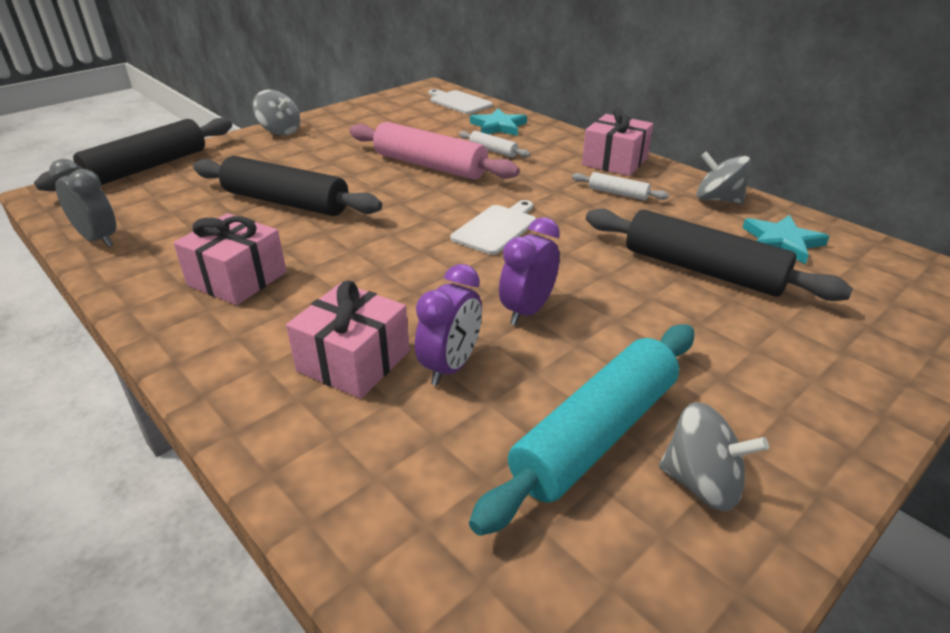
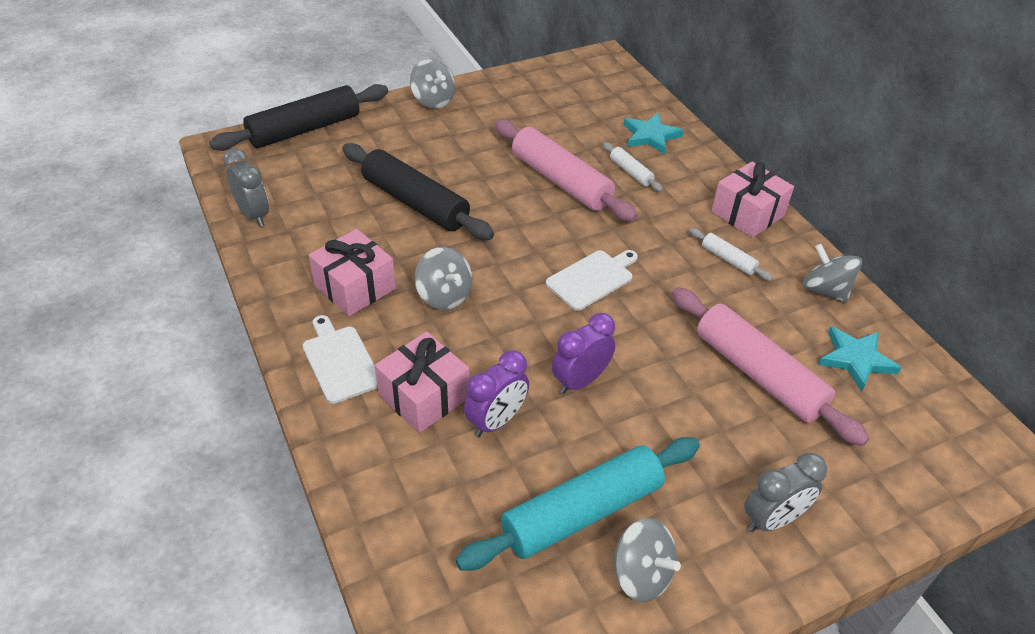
camera: 15 degrees right, 10 degrees up
(344, 268) = (444, 295): none -> grey spinning top
(459, 102) = (624, 88): white cutting board -> white cutting board (340, 361)
(702, 270) = (758, 374): black rolling pin -> pink rolling pin
(804, 389) = (772, 519): none -> grey clock

